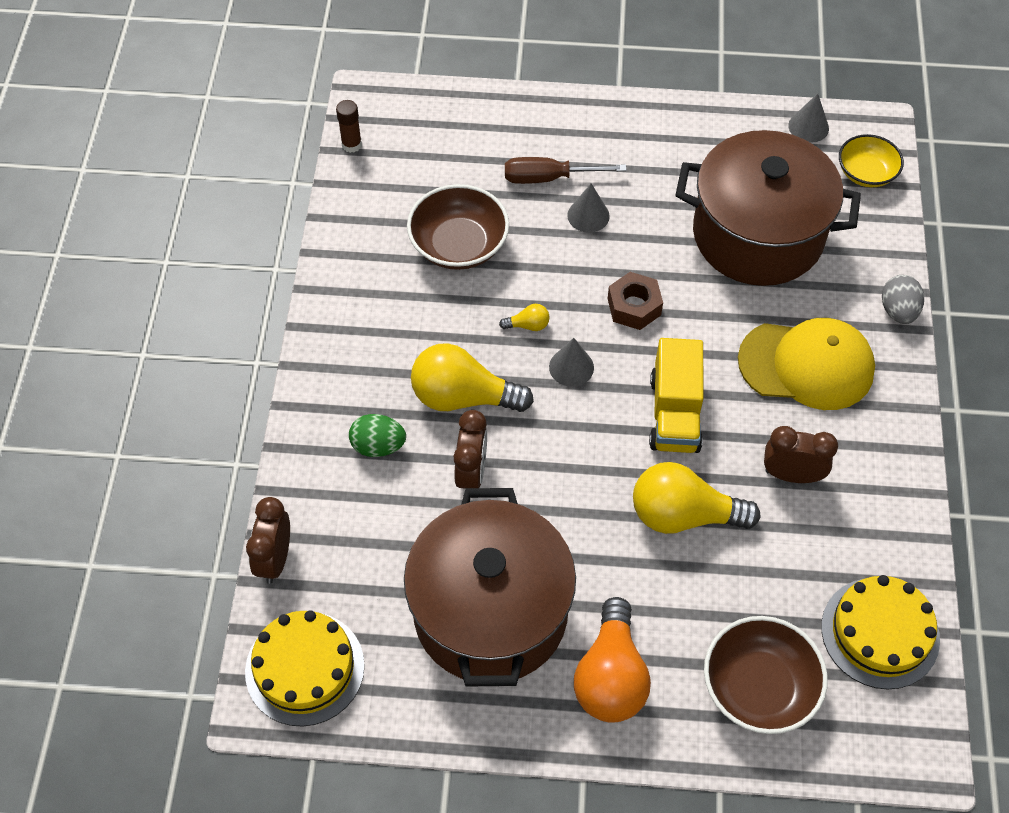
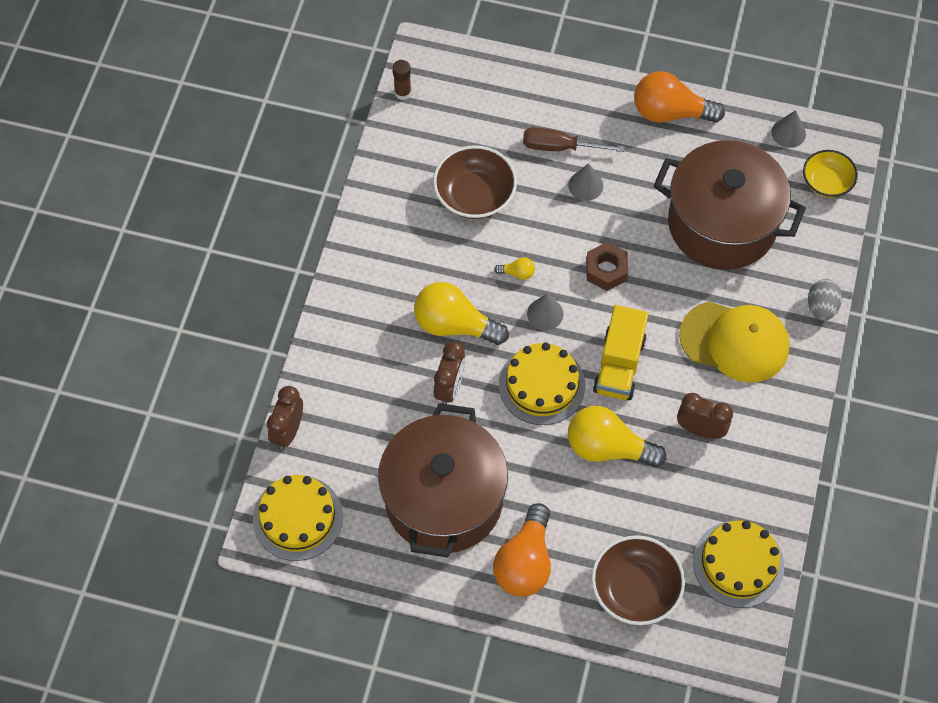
camera: 10 degrees right, 5 degrees up
(378, 446) = (381, 354): green egg -> none
(585, 452) = (542, 385): none -> yellow cake
(668, 123) = (670, 112): none -> orange light bulb

